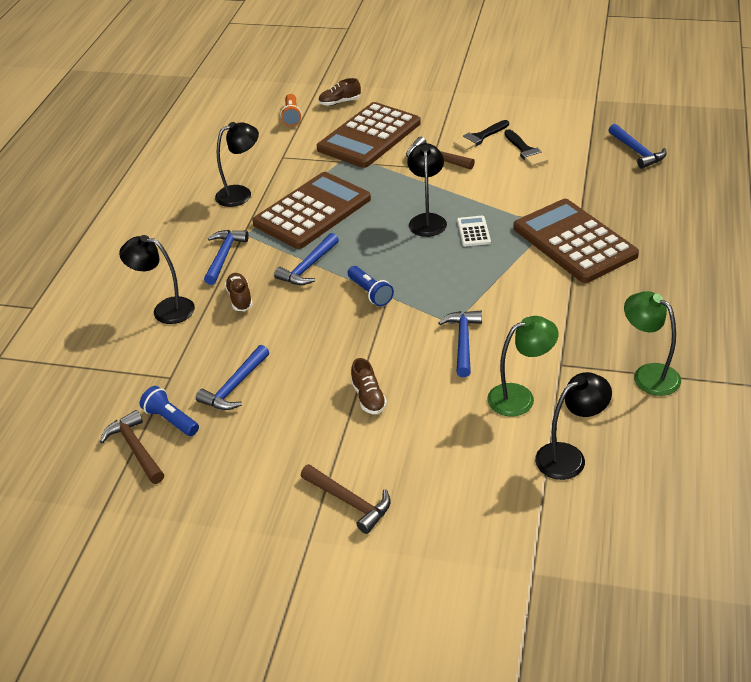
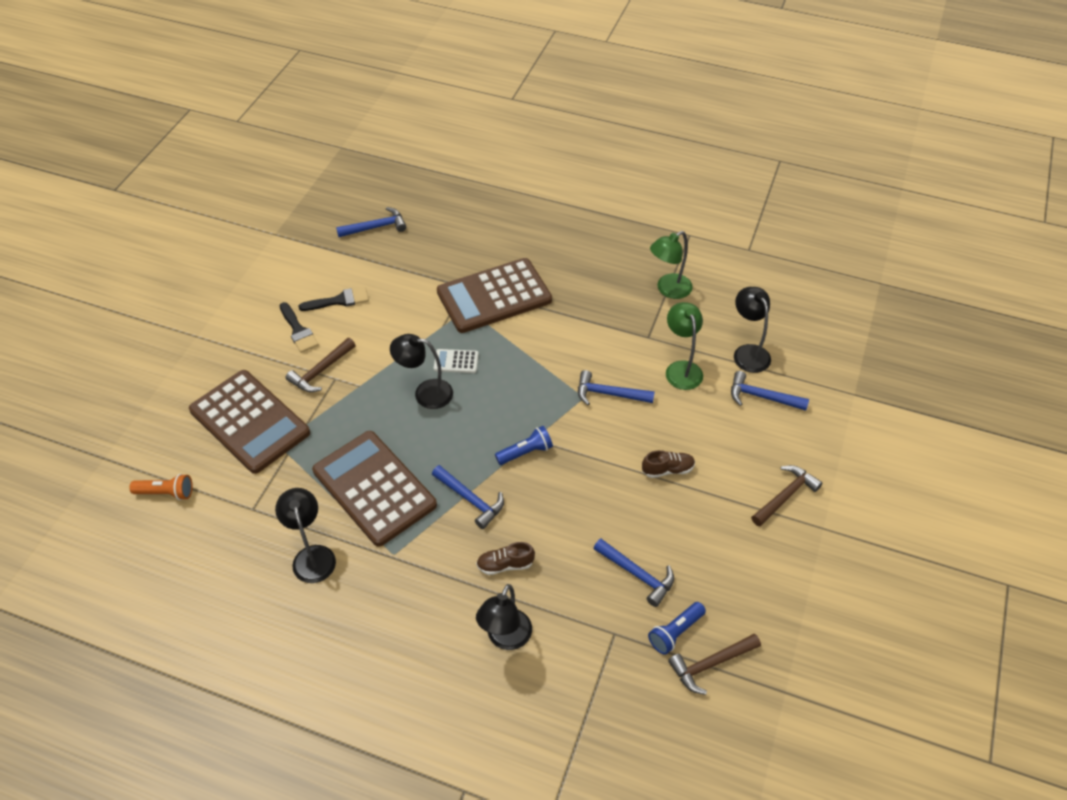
camera: 85 degrees left, 10 degrees up
(224, 256) = (427, 577): blue hammer -> blue hammer (762, 397)
(339, 102) = (160, 441): brown shoe -> none

